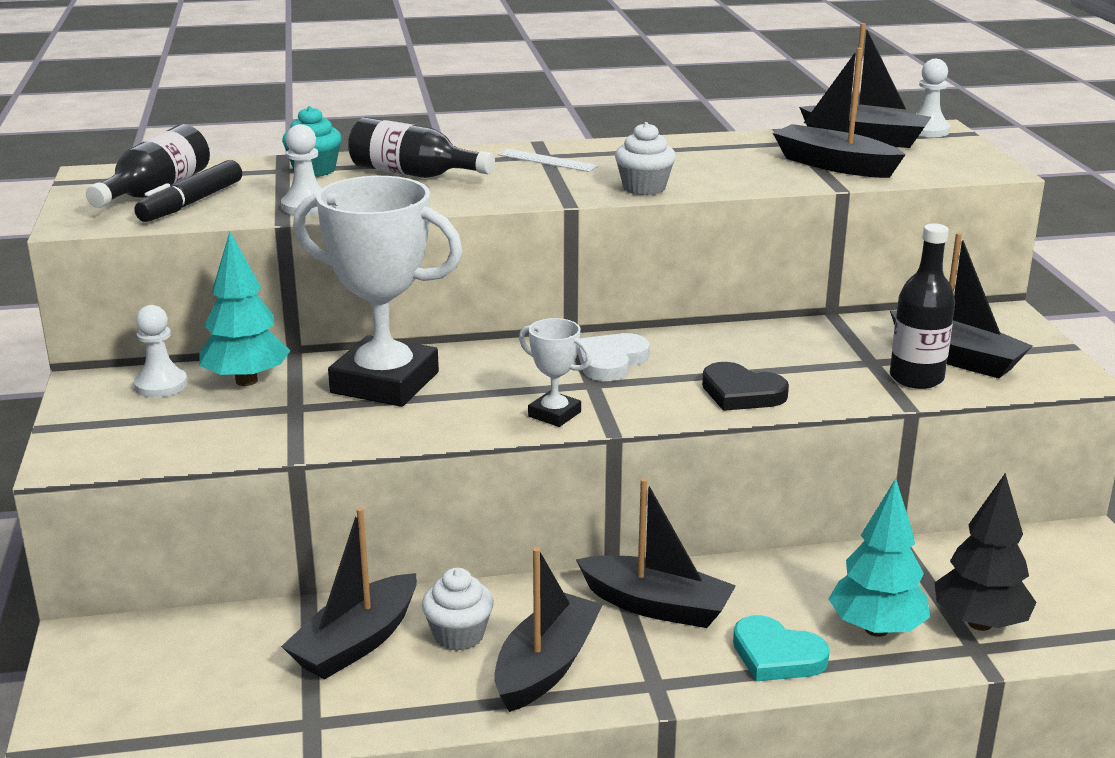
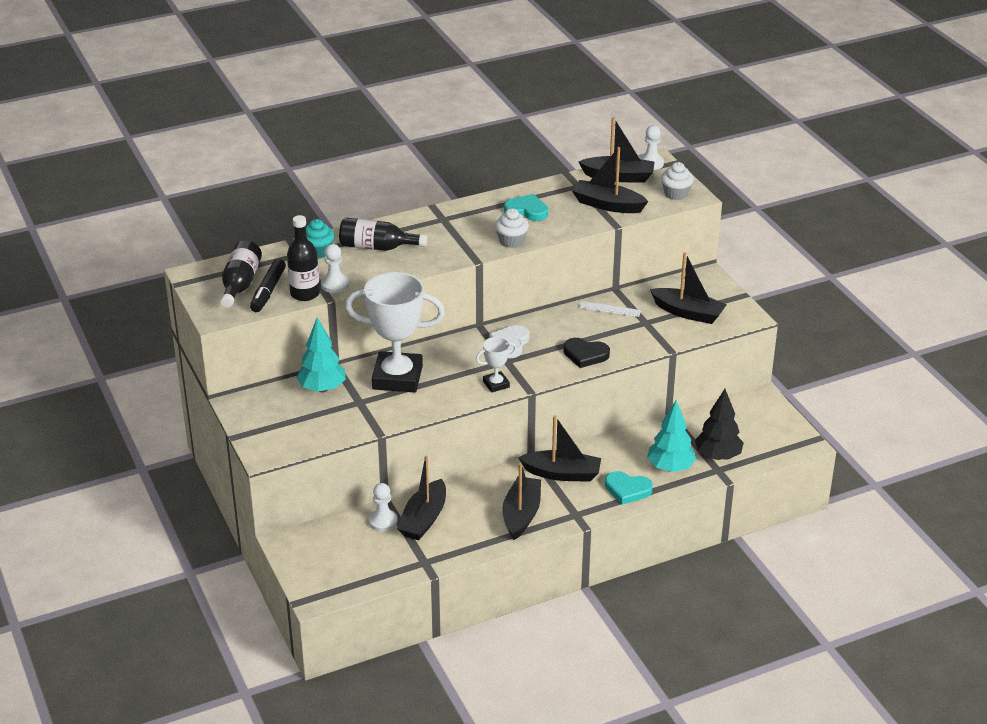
camera: 15 degrees left, 10 degrees up
(161, 385) = (277, 399): white pawn -> white pawn (383, 521)
(459, 635) = (472, 506): white cupcake -> white cupcake (676, 194)
(547, 160) = (446, 223): white ruler -> white ruler (609, 309)
(554, 414) = (496, 384): white trophy -> white trophy turned 45 degrees counterclockwise
(690, 159) = (527, 211): none -> turquoise heart
(916, 378) = (670, 330): black bottle -> black bottle (305, 294)

